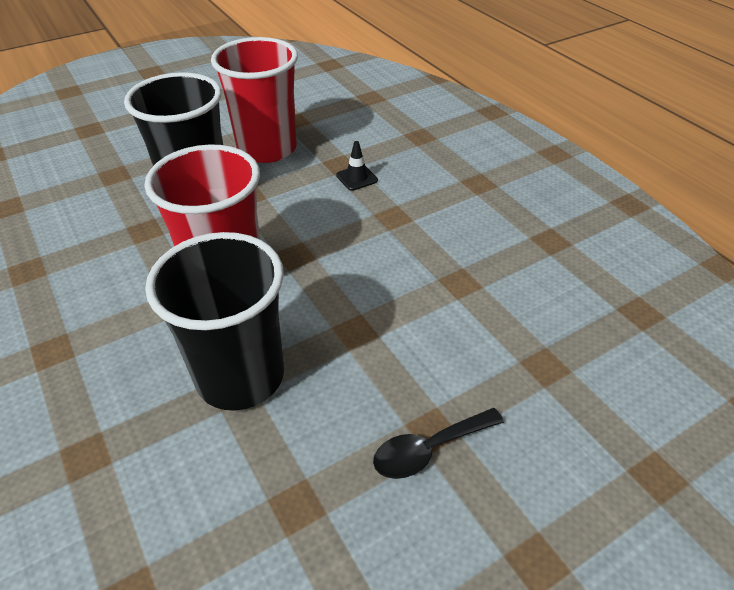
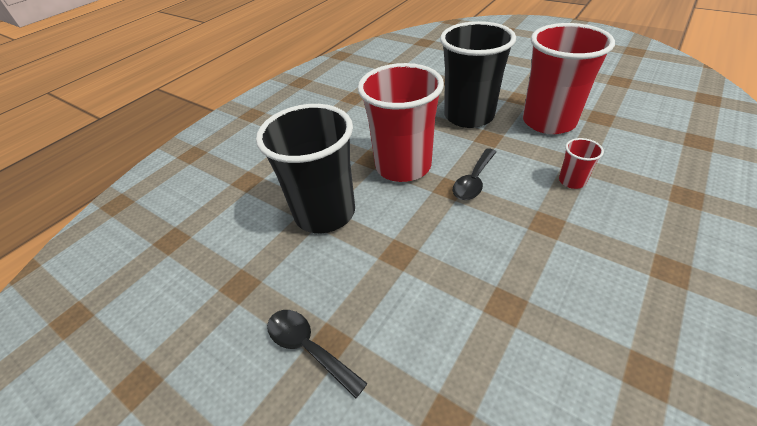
camera: 70 degrees right, 0 degrees up
(301, 234) = (473, 181): none -> black spoon
(356, 178) = (572, 181): black traffic cone -> red cup

